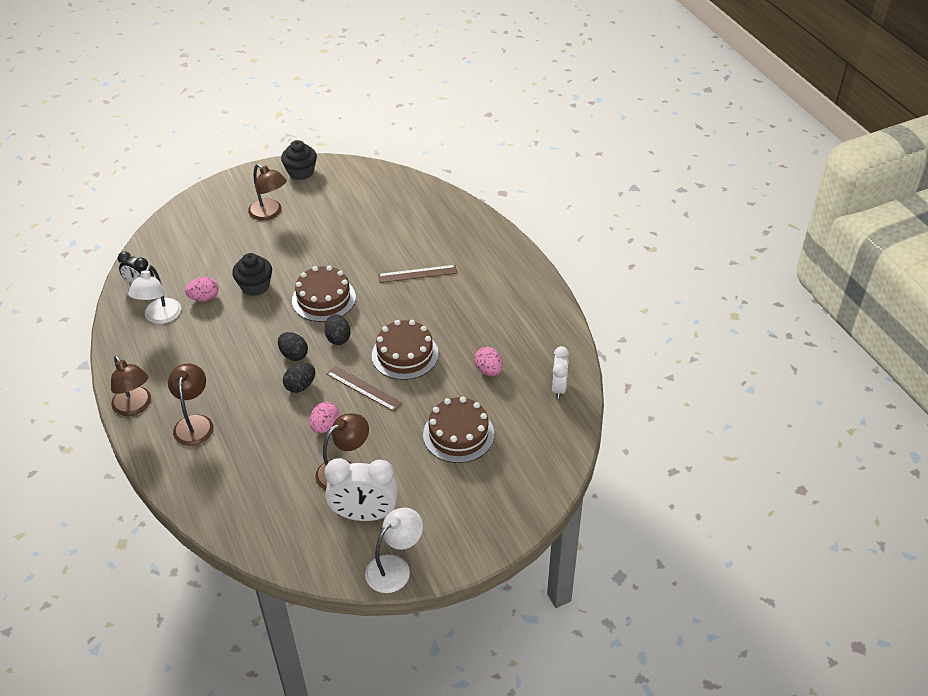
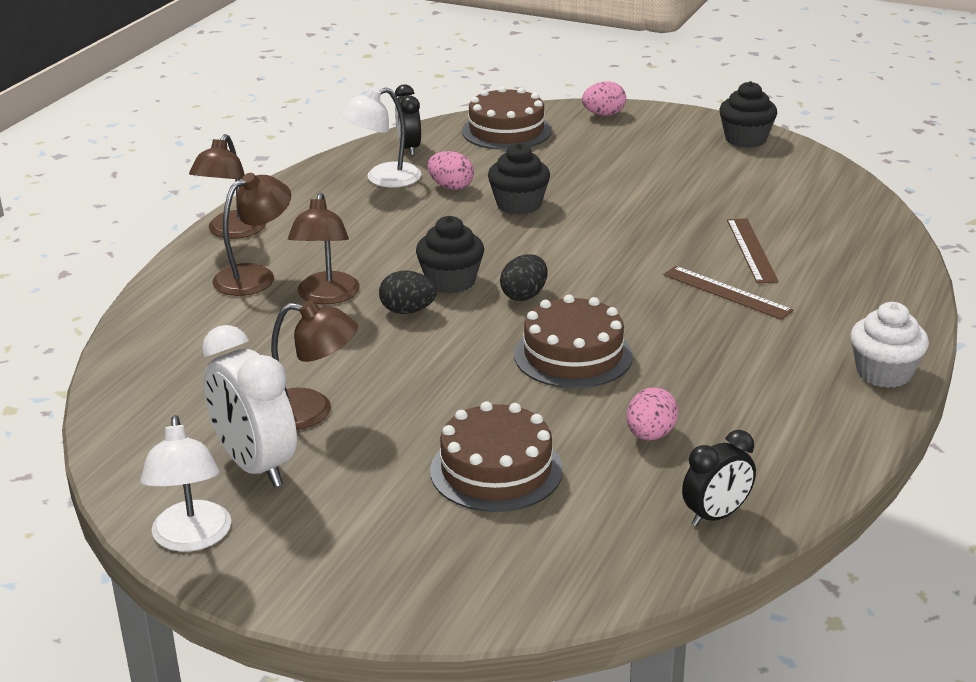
camera: 50 degrees right, 15 degrees down
(270, 213) = (646, 155): brown lamp -> brown lamp (326, 296)
(294, 355) = (451, 281): black egg -> black cupcake
(323, 299) = (572, 254): brown cake -> brown cake (506, 130)
(325, 426) = (366, 361): pink egg -> pink egg (604, 114)
(363, 388) = (469, 355): brown ruler -> brown ruler (751, 250)
(395, 567) = (192, 538): white lamp -> white lamp turned 75 degrees clockwise
(526, 273) = (884, 373): none -> white cupcake
(559, 388) = (716, 516): white clock -> black clock

